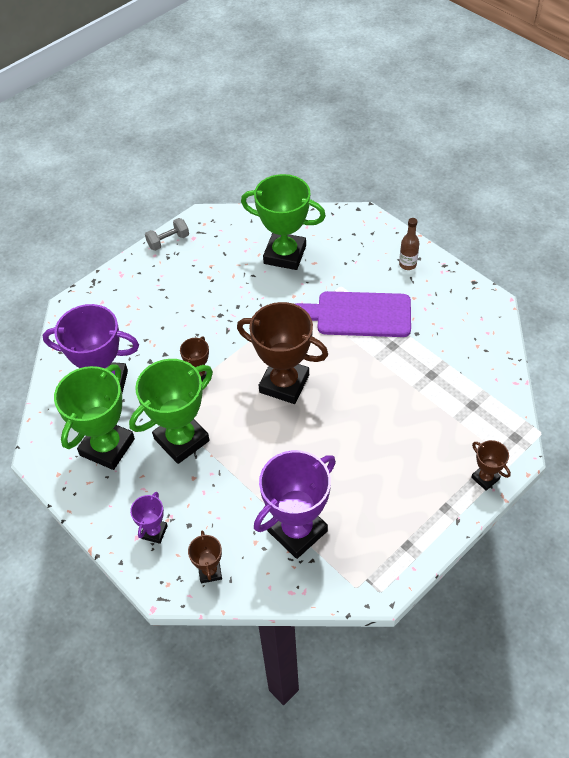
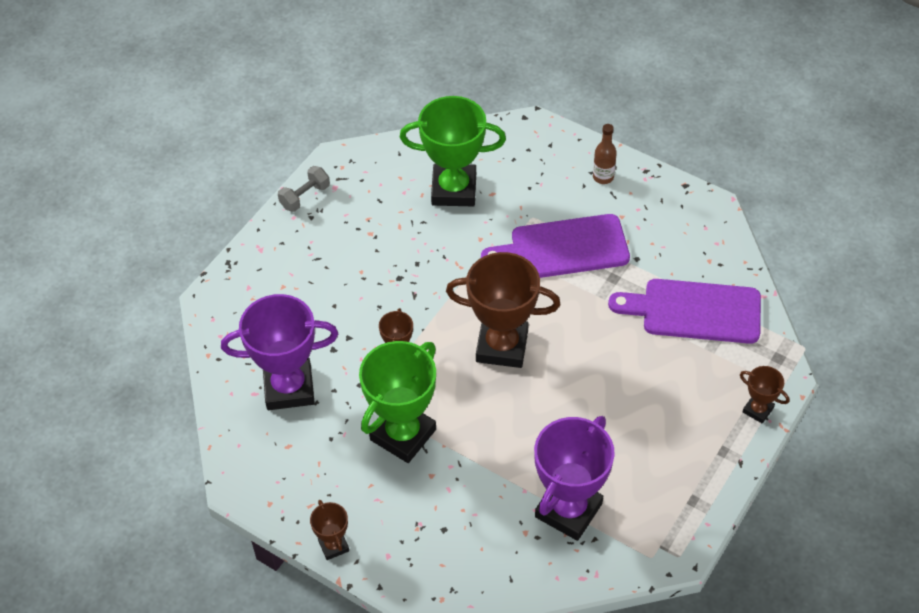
camera: 15 degrees left, 0 degrees up
(107, 447) = (317, 460): green trophy -> none
(154, 532) = (406, 545): purple trophy -> none
(210, 571) = (485, 575): brown trophy -> brown trophy (333, 546)
(453, 384) = (694, 311): none -> purple cutting board

